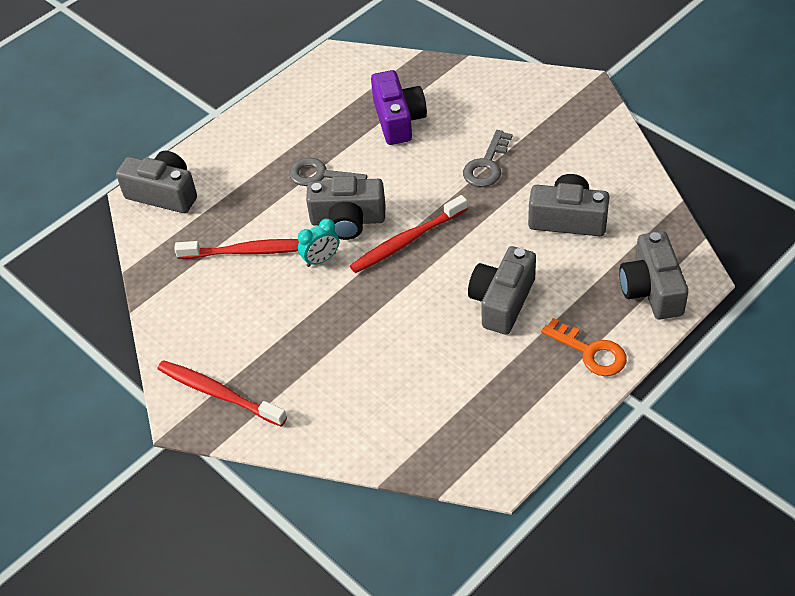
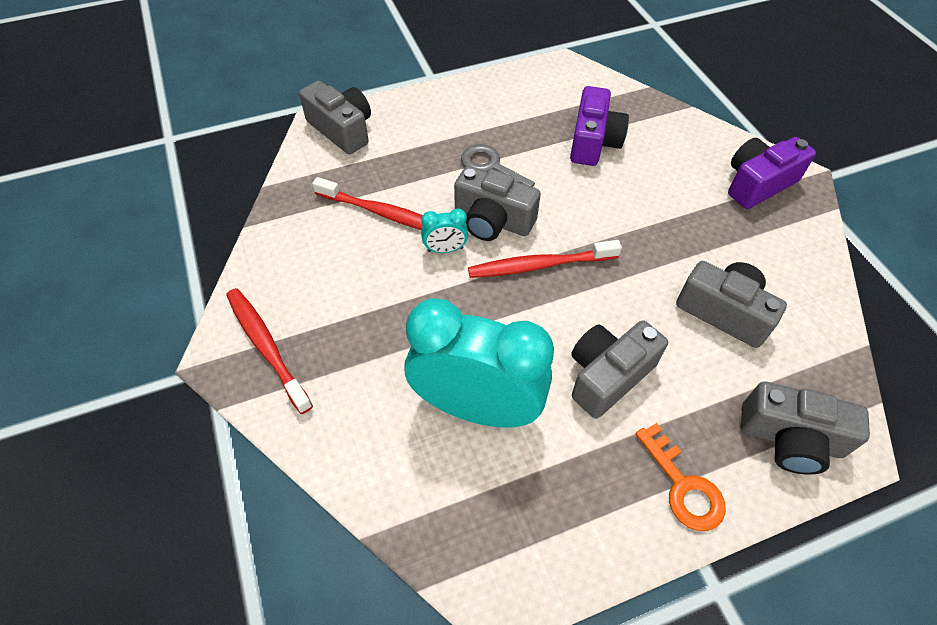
camera: 20 degrees right, 5 degrees up
(414, 365) = (476, 407): none -> turquoise clock
(486, 165) = (661, 219): grey key -> none
(551, 105) = (758, 184): none -> purple camera
(651, 289) = (790, 438): grey camera -> grey camera turned 90 degrees counterclockwise

